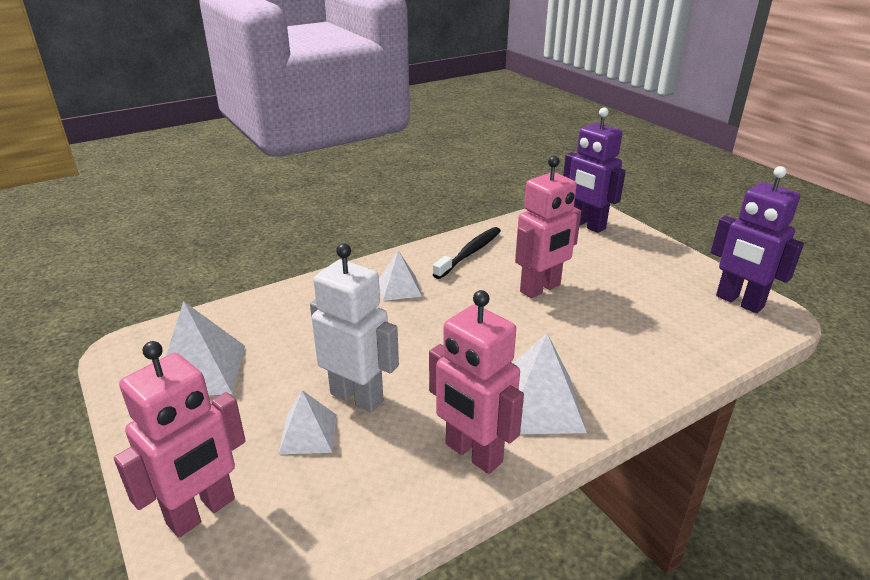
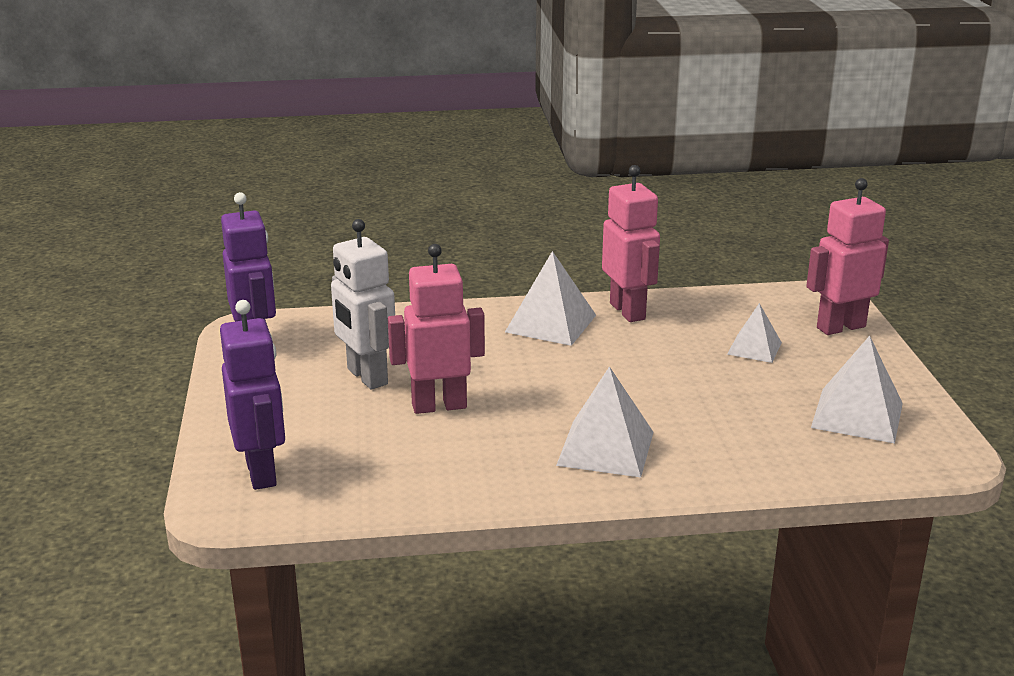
camera: 155 degrees left, 5 degrees down
(357, 397) = (704, 361): white robot -> white robot (366, 377)
(399, 288) = (606, 448): white pyramid -> white pyramid, size x1.62
(470, 253) = (476, 472): black toothbrush -> none

